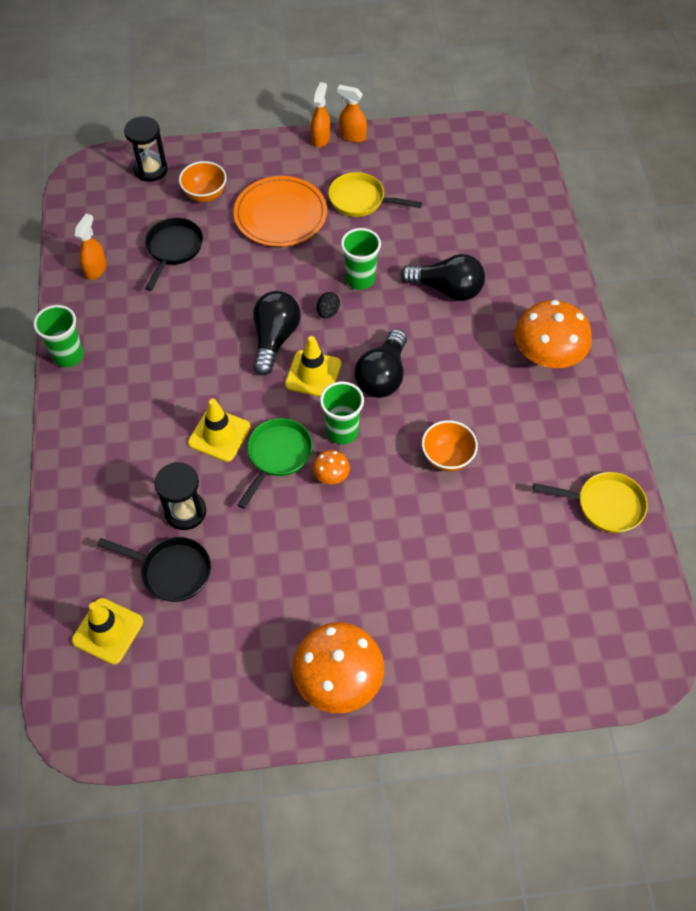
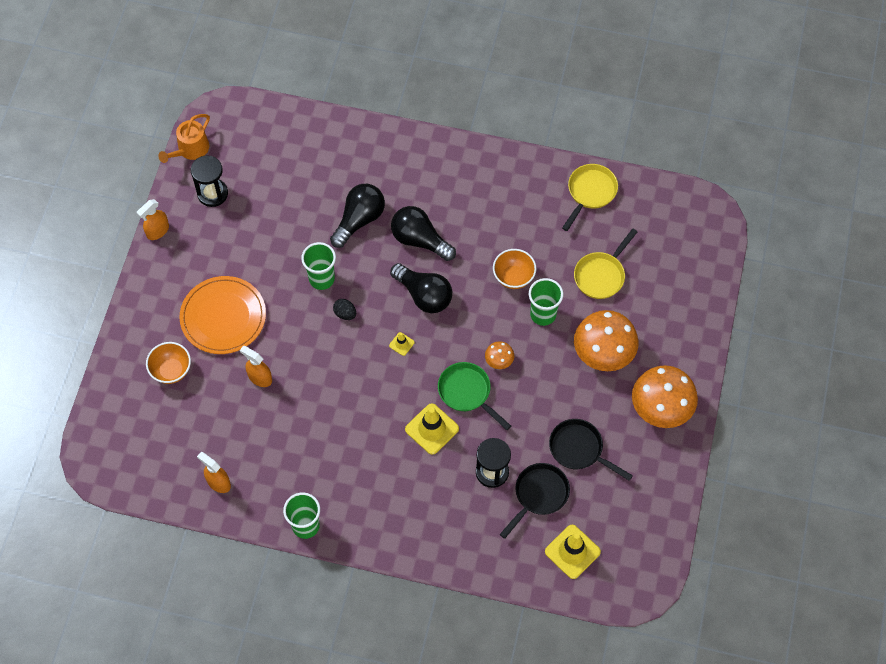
camera: 70 degrees left, 5 degrees up
(150, 170) = (118, 408): black hourglass -> black hourglass (212, 193)
(173, 249) = (224, 413): black pan -> black pan (579, 449)
(275, 339) = (355, 361): black light bulb -> black light bulb (419, 240)
(313, 374) = (401, 344): yellow traffic cone -> yellow traffic cone, size x0.49
(321, 138) = (148, 257): orange spray bottle -> orange spray bottle (260, 378)
(342, 431) = (463, 340): green cup -> green cup (543, 314)
(361, 200) = (236, 250): yellow pan -> yellow pan (601, 275)
(455, 130) = (190, 149): none -> orange watering can
(547, 356) = (451, 176): orange mushroom -> orange mushroom (603, 353)

